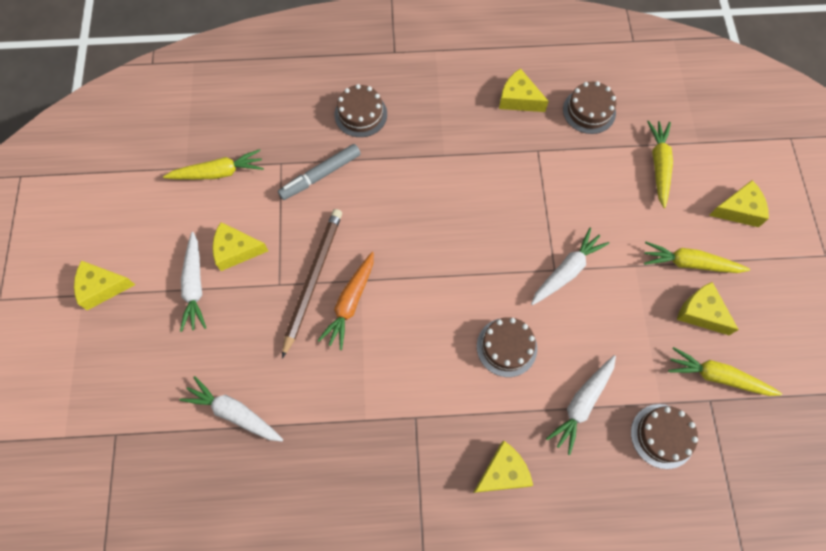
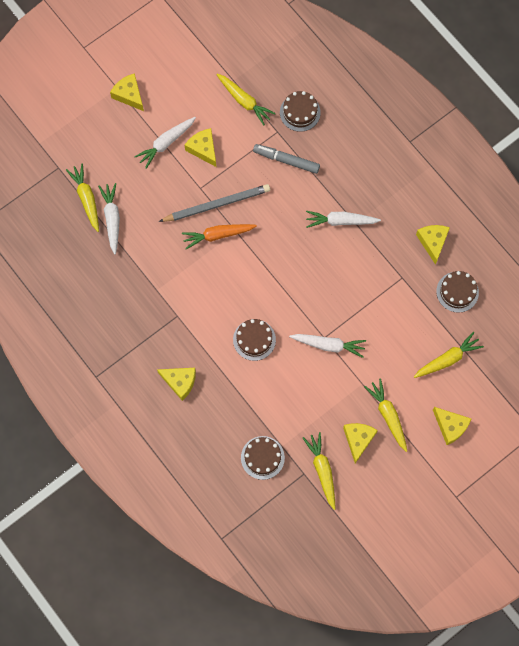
camera: 55 degrees right, 5 degrees up
(184, 427) = (86, 199): none -> yellow carrot
(313, 279) = (217, 204): brown pencil -> grey pencil
(360, 114) = (347, 153): brown cake -> brown cake (300, 112)
(582, 404) = (249, 402): white carrot -> white carrot (341, 221)

